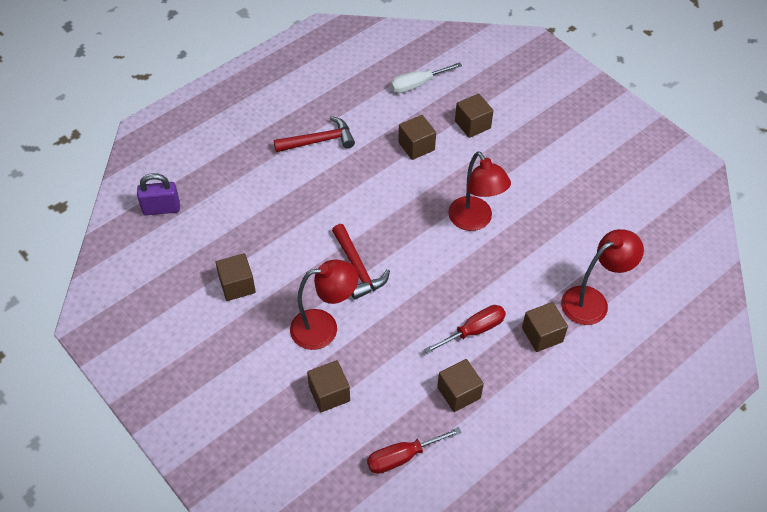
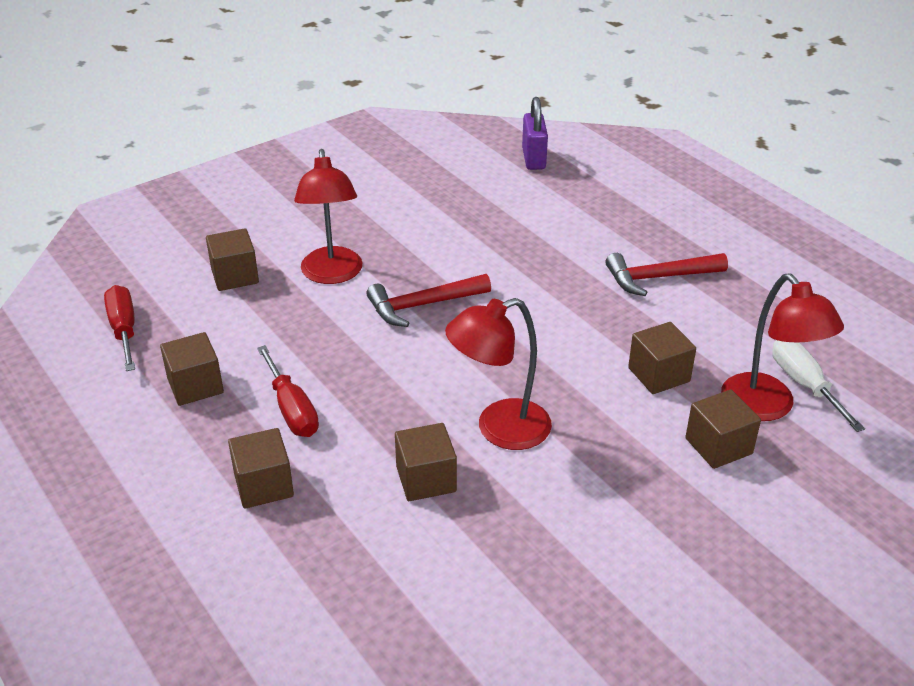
camera: 95 degrees right, 15 degrees down
(237, 285) = (410, 211): brown cube -> brown cube (426, 479)
(319, 141) = (659, 278): red hammer -> red hammer turned 90 degrees clockwise
(592, 301) = (313, 560): red lamp -> red lamp (767, 407)

